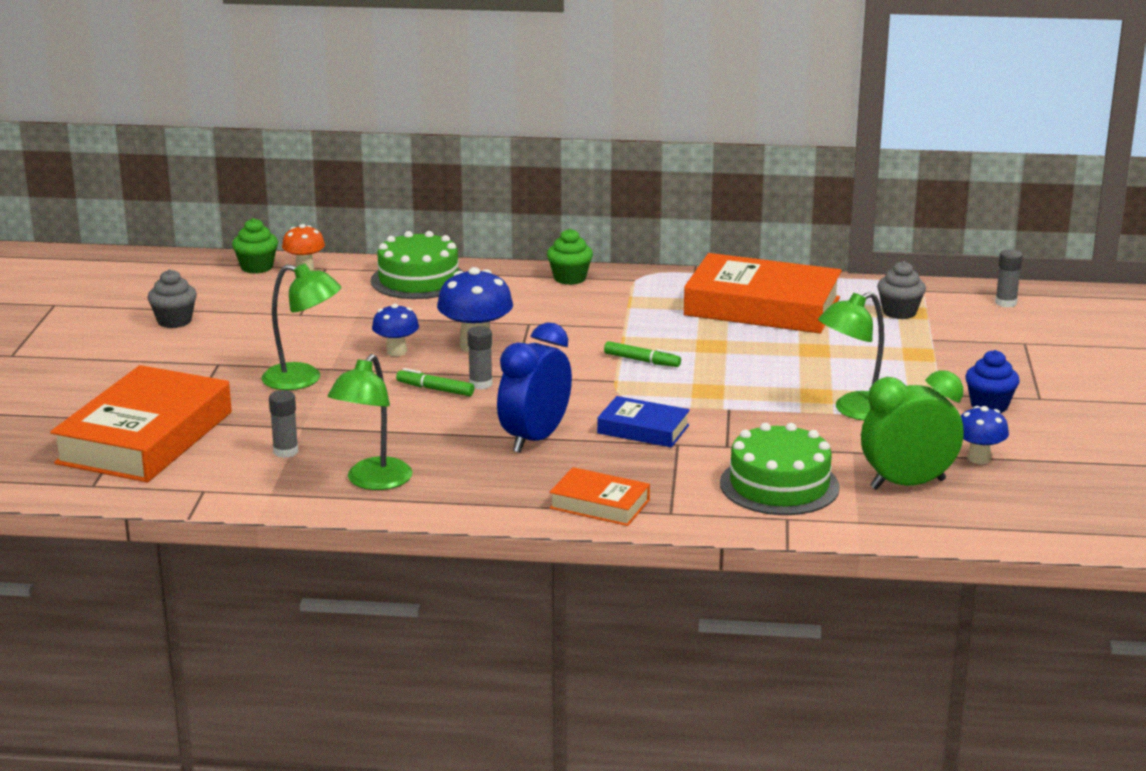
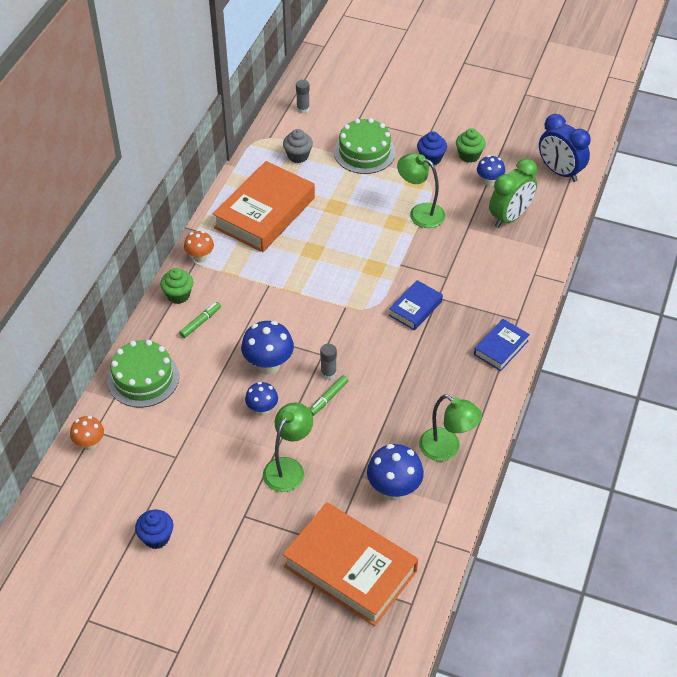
camera: 75 degrees left, 25 degrees up
(174, 321) = (156, 537): grey cupcake -> blue cupcake
(257, 267) = (73, 474): green cupcake -> green cupcake (469, 155)
(285, 451) = (394, 490): grey glue stick -> blue mushroom
(535, 439) = (413, 361): blue clock -> blue clock (560, 172)
(599, 504) = (501, 348): orange book -> blue book
(642, 361) = (322, 288): green marker -> green marker (200, 322)
(646, 281) = (200, 257): none -> orange mushroom
(779, 485) = (498, 267): green cake -> green cake (364, 152)
(854, 411) = (420, 213): green lamp -> green lamp turned 135 degrees clockwise
(907, 484) = (510, 217): green clock -> green clock turned 135 degrees counterclockwise

